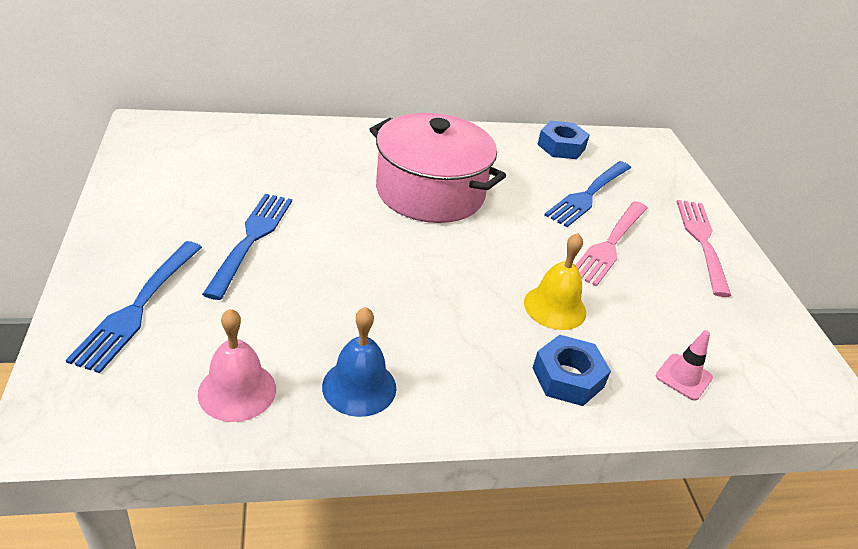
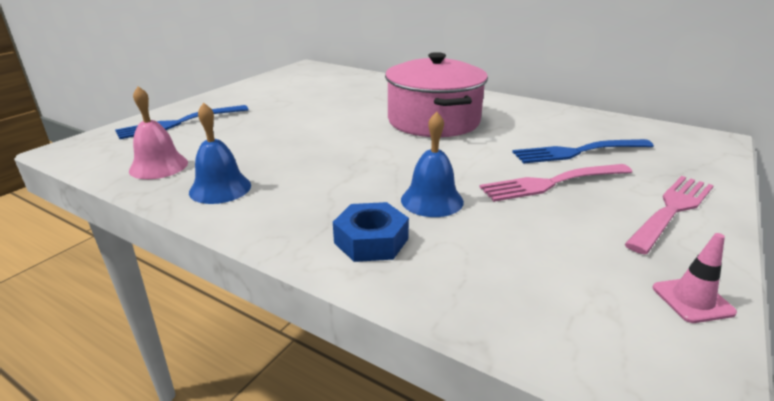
camera: 45 degrees right, 10 degrees down
(251, 240) = (280, 114): blue fork -> none
(555, 307) = (432, 200): yellow bell -> blue bell
(561, 146) = (595, 122): blue nut -> none
(683, 377) = (489, 287): pink traffic cone -> pink traffic cone (692, 300)

